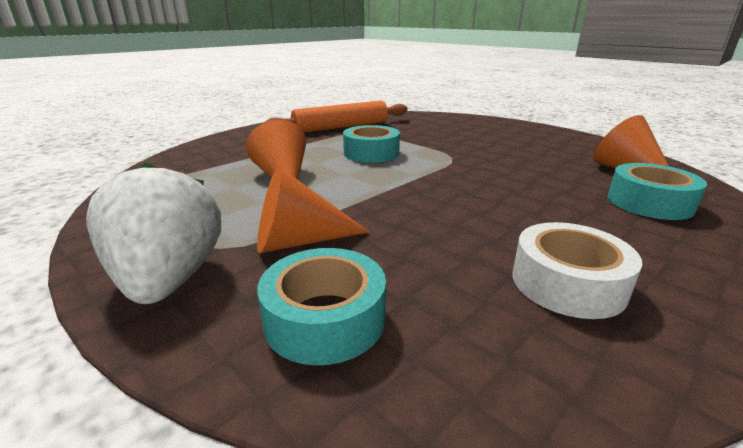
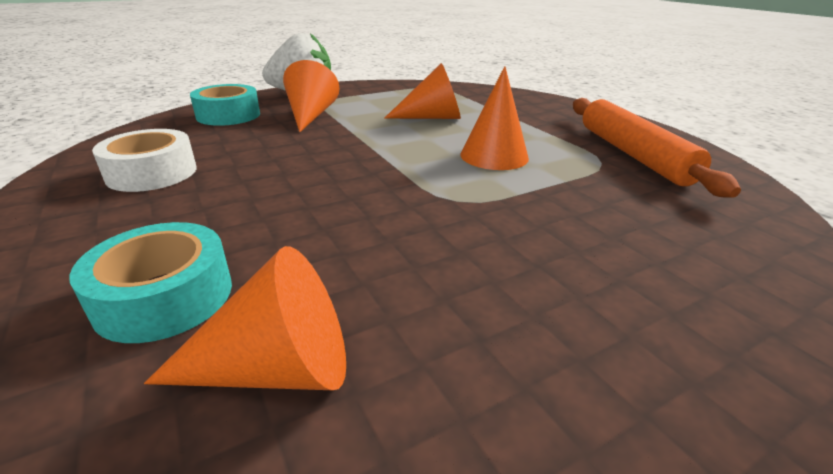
camera: 105 degrees right, 5 degrees up
(371, 153) = (494, 156): turquoise tape -> orange cone

